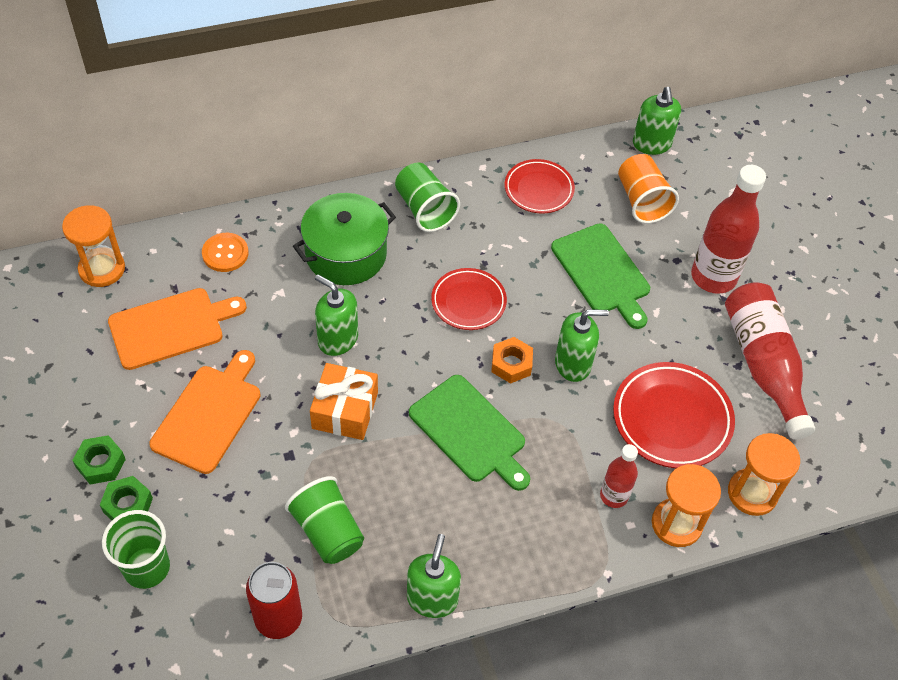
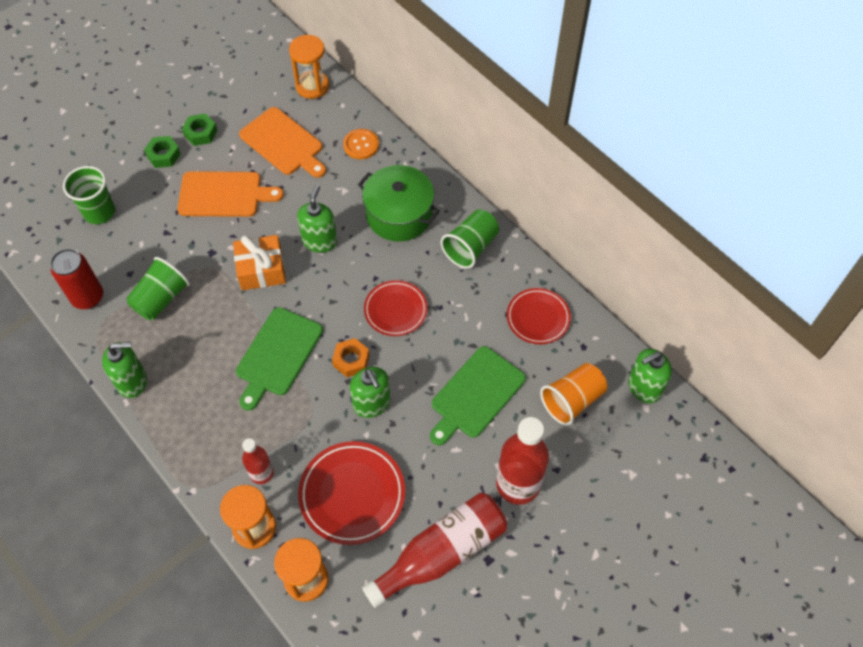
camera: 70 degrees right, 5 degrees up
(128, 505) = (139, 182): green nut -> green nut (201, 133)

